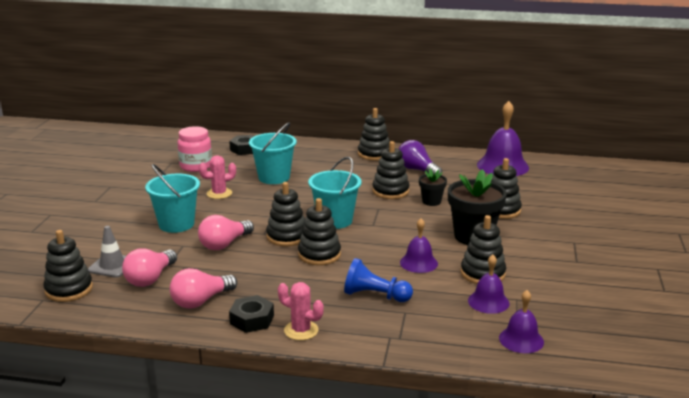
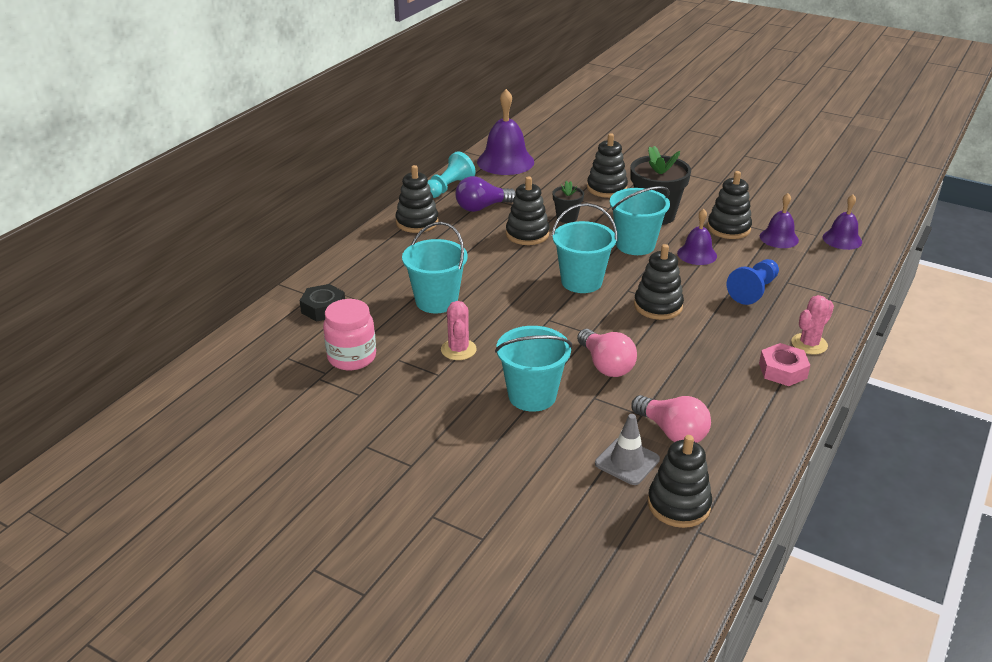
camera: 70 degrees left, 10 degrees up
(201, 301) = (736, 399): pink light bulb -> none
(252, 319) = (782, 370): black nut -> pink nut
(287, 236) = (606, 319): black stacking toy -> none
(411, 234) = (635, 245): none -> turquoise bucket
(436, 154) = (449, 188): none -> turquoise pawn

